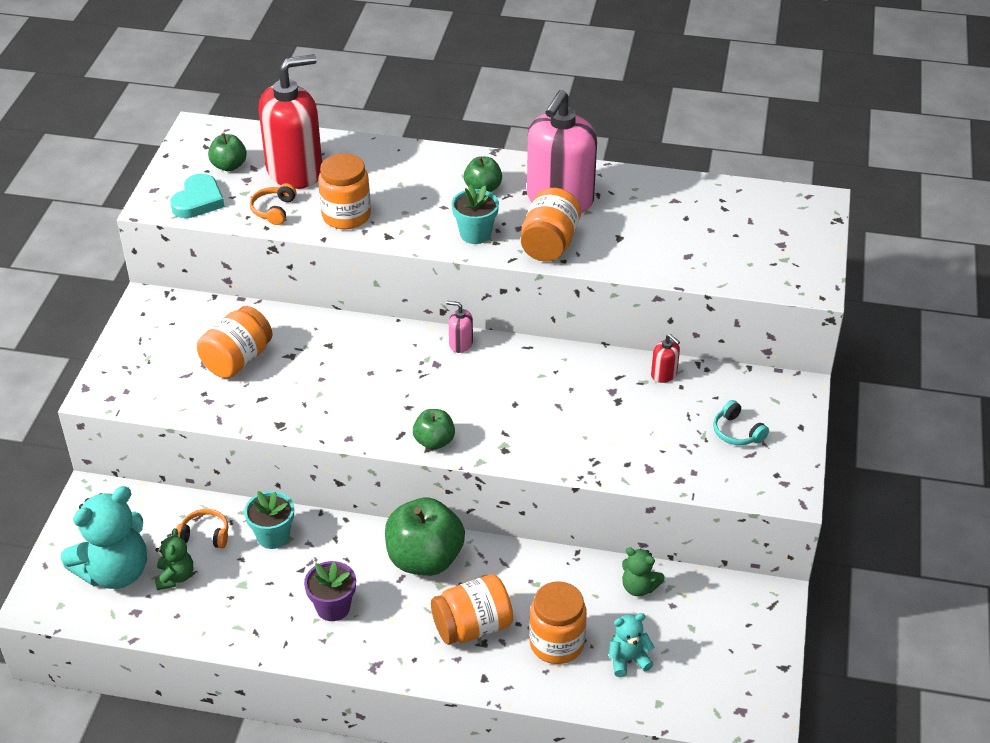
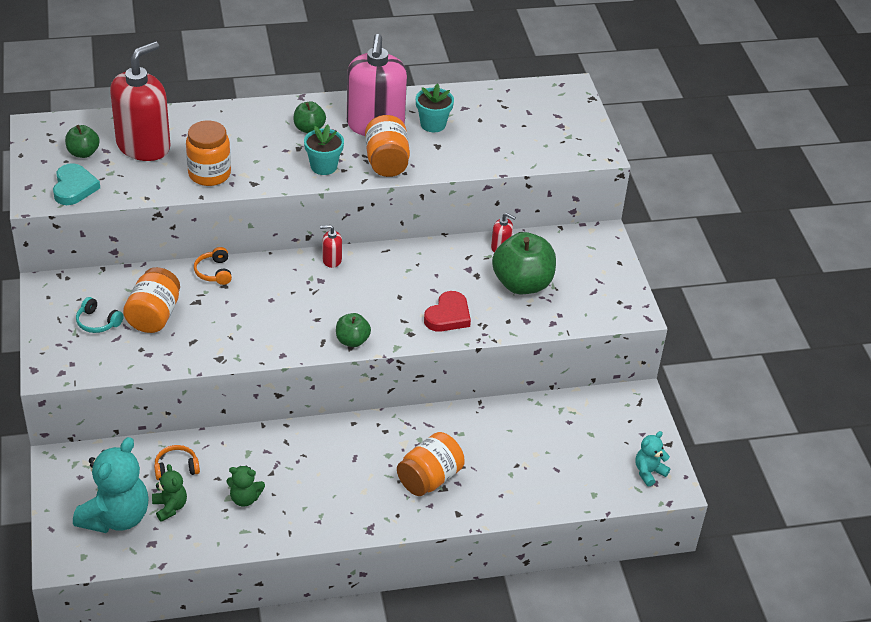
camera: 25 degrees left, 0 degrees up
(273, 210) = (145, 182): orange headphones -> orange headphones (214, 272)
(273, 536) = (234, 453): turquoise flower pot -> turquoise flower pot (433, 124)
(333, 607) = (313, 494): purple flower pot -> none
(425, 559) = (366, 438): green apple -> green apple (522, 284)
(460, 344) = (331, 260): pink soap dispenser -> red soap dispenser
(556, 643) = (499, 473): orange jar -> none
(559, 440) = (448, 316): none -> red heart
(628, 660) = (557, 470): turquoise teddy bear -> turquoise teddy bear (649, 472)
(639, 587) = (538, 415): green teddy bear -> green teddy bear (245, 498)
(737, 432) = (576, 277): turquoise headphones -> turquoise headphones (97, 322)

